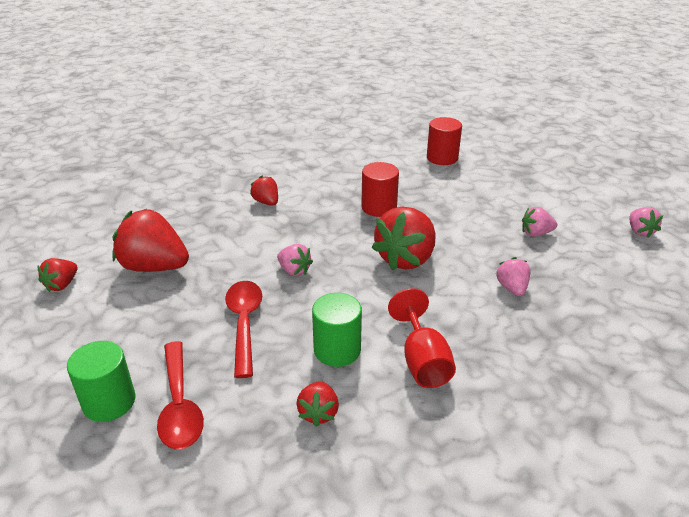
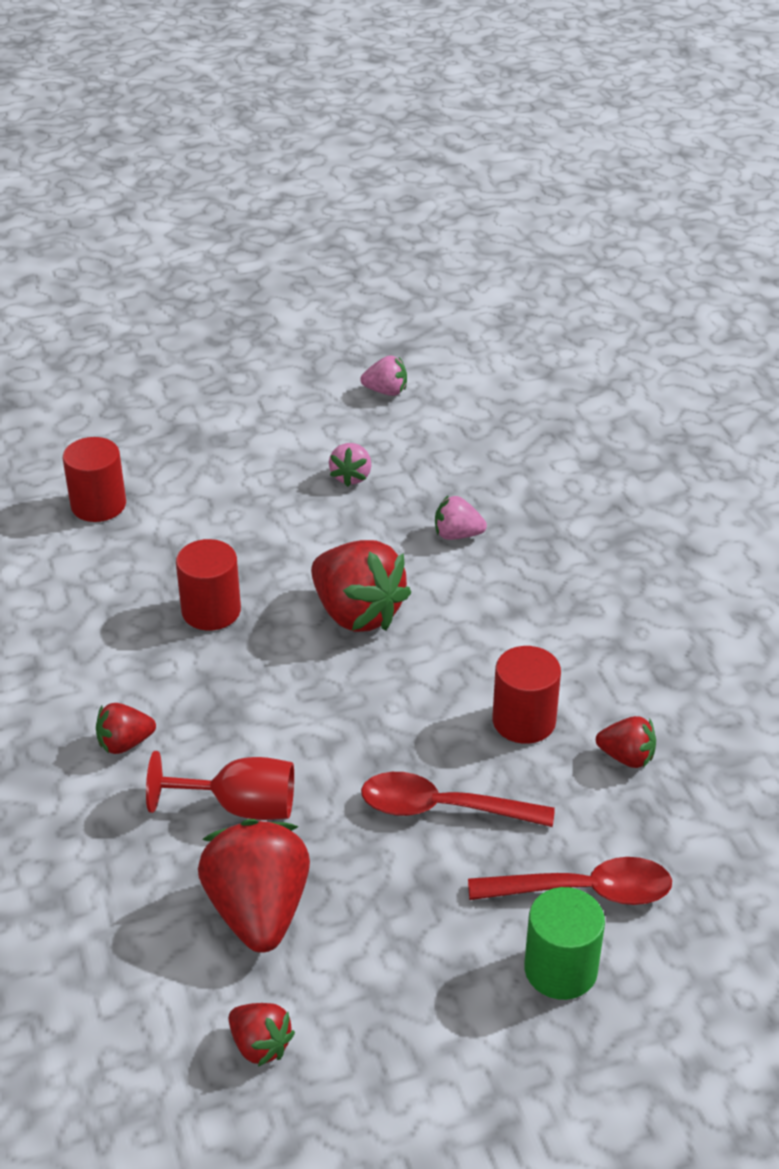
camera: 75 degrees left, 5 degrees up
(154, 267) = (258, 911): red strawberry -> red strawberry turned 135 degrees clockwise
(294, 271) = (339, 737): pink strawberry -> none
(337, 350) = (524, 721): green cylinder -> red cylinder
(422, 361) = (564, 648): red goblet -> red goblet (240, 807)

